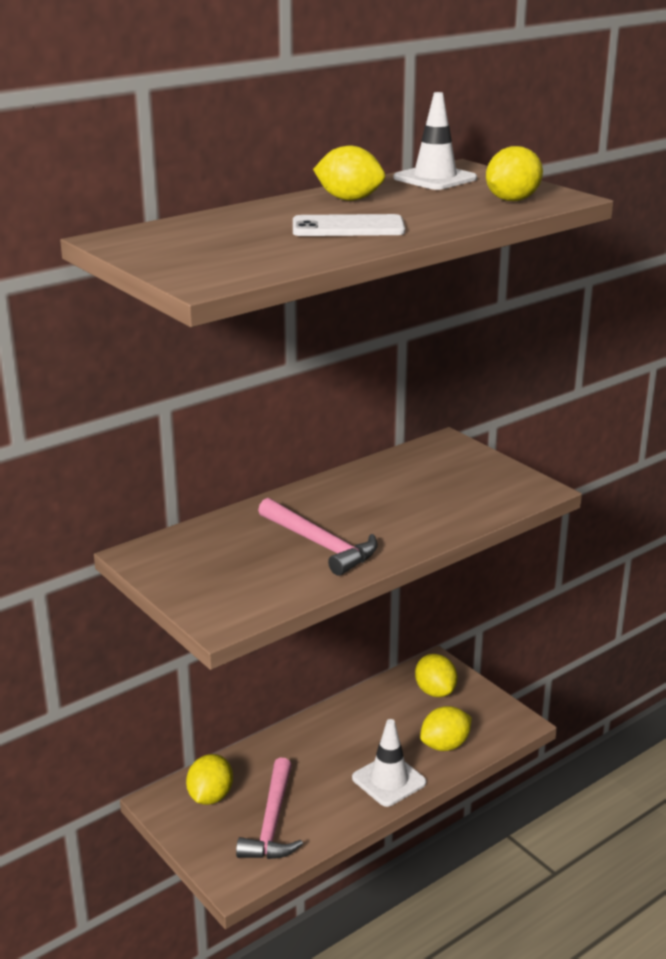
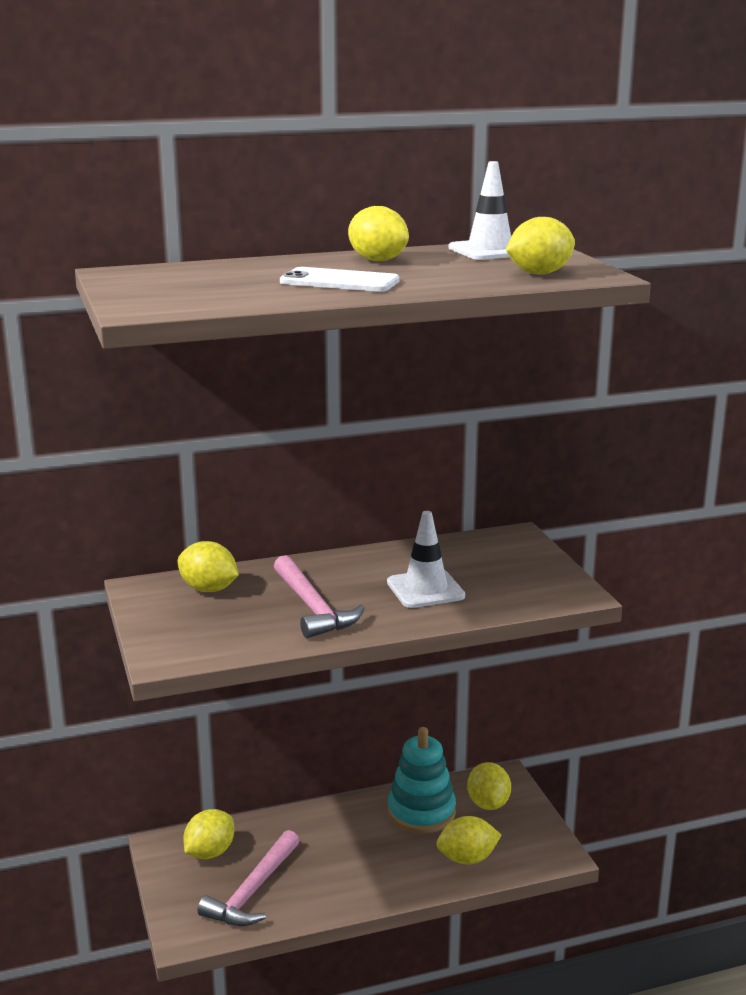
camera: 20 degrees right, 5 degrees down
(207, 544) = (208, 589): none -> yellow lemon
(382, 713) = (421, 812): none -> turquoise stacking toy
(389, 780) = (389, 879): white traffic cone -> white traffic cone (425, 589)

